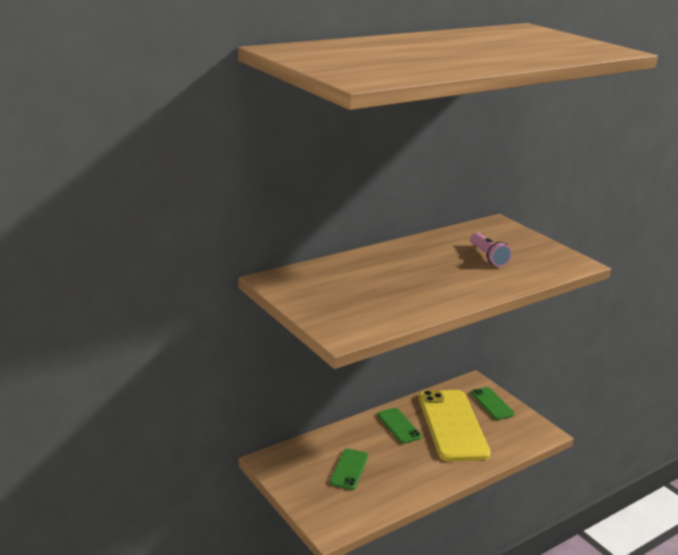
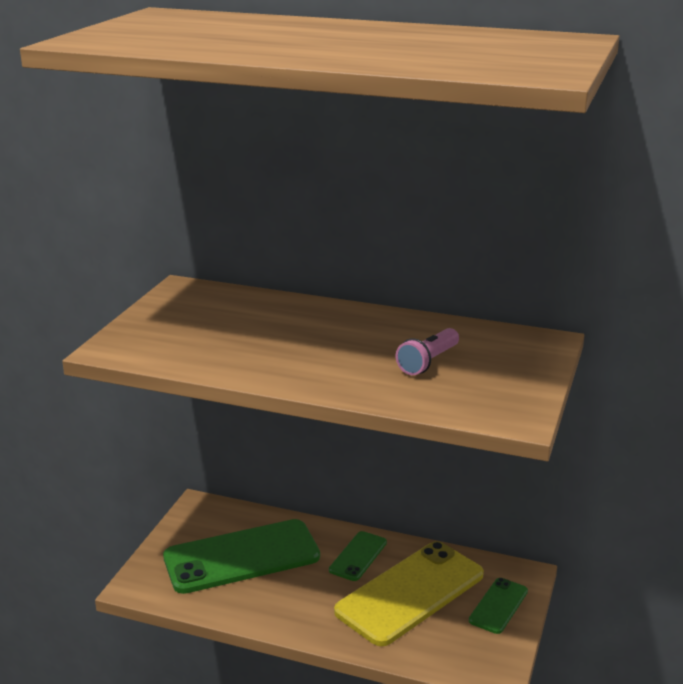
camera: 55 degrees right, 0 degrees up
(349, 469) = (241, 557): green phone -> green phone, size x2.07

